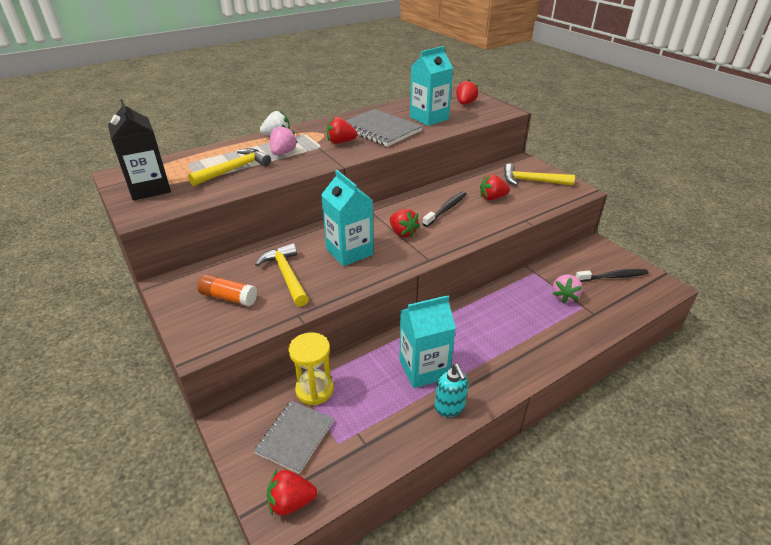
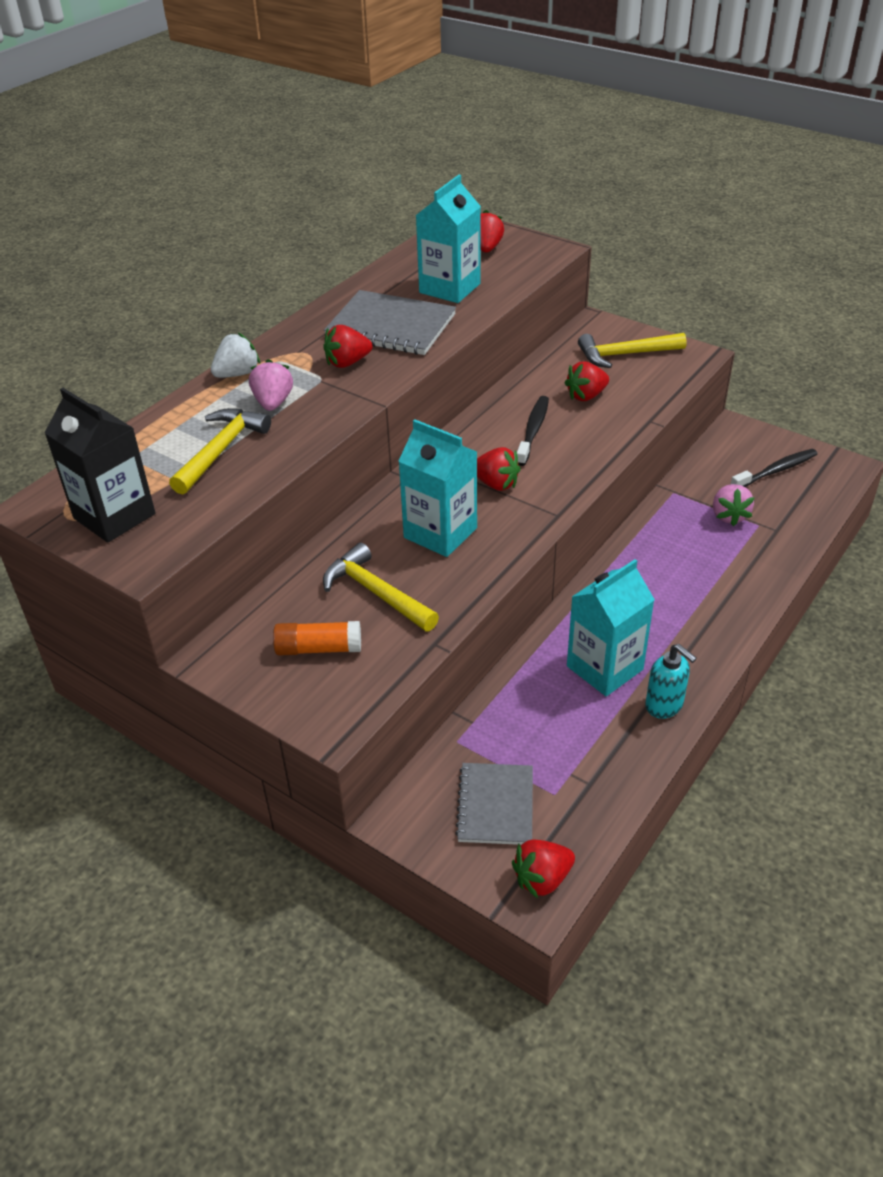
camera: 20 degrees left, 5 degrees up
(314, 390) = (480, 740): yellow hourglass -> none

